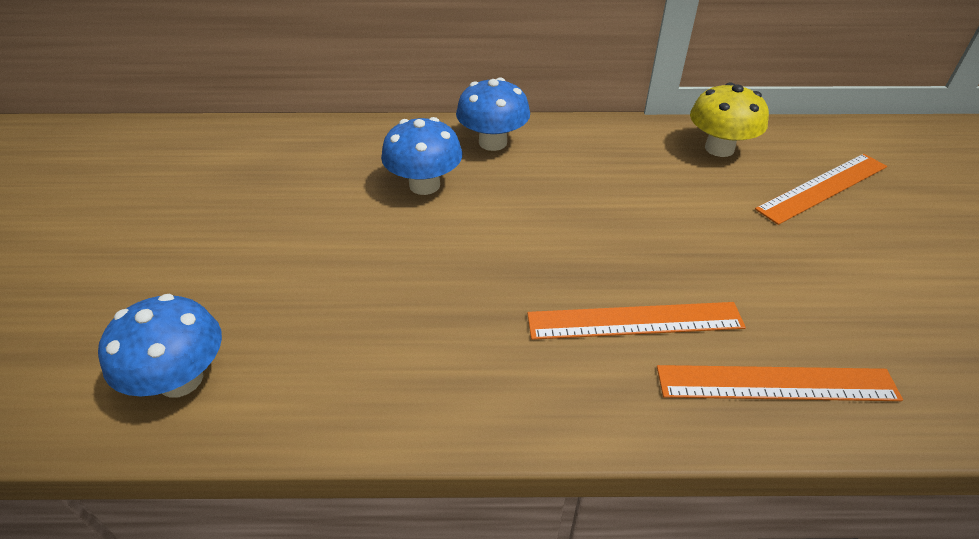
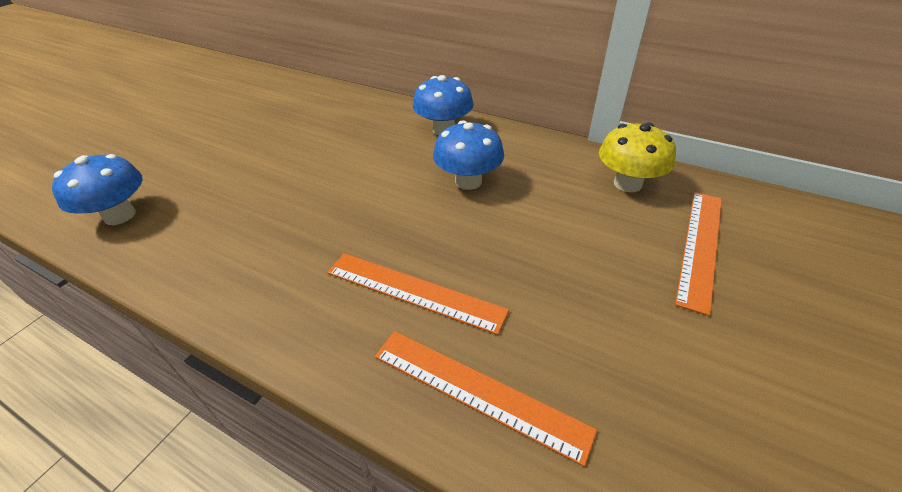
camera: 30 degrees right, 0 degrees up
(424, 185) = (368, 145): blue mushroom -> blue mushroom (468, 181)
(823, 188) = (701, 246): orange ruler -> orange ruler turned 60 degrees counterclockwise

